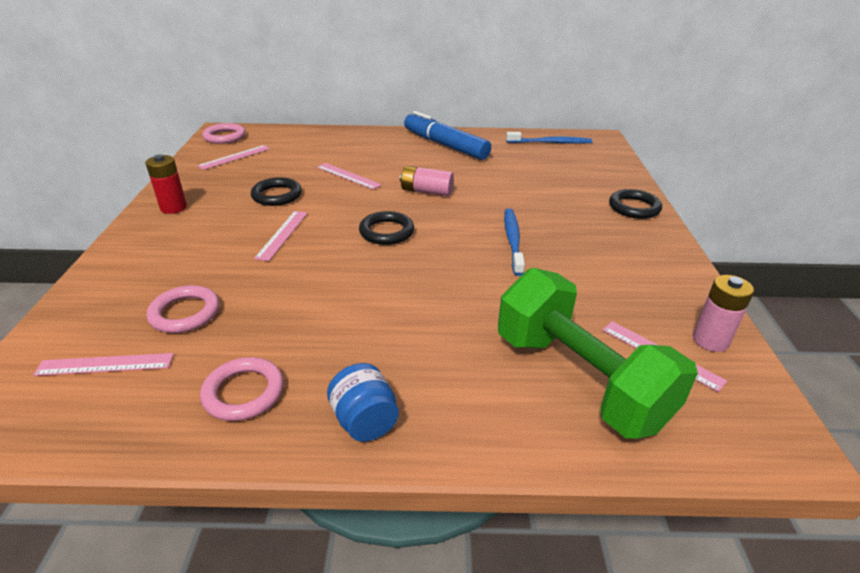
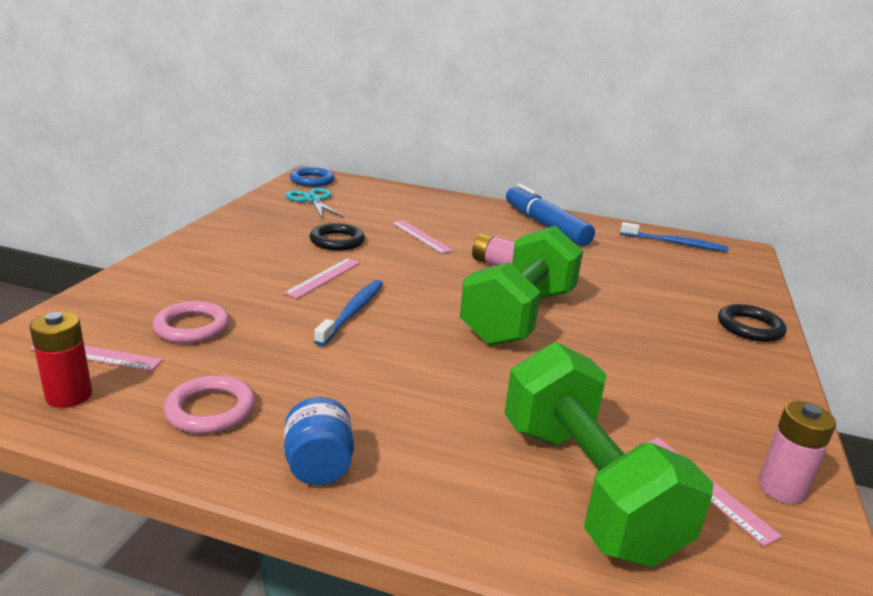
camera: 15 degrees right, 10 degrees down
(173, 208) = (229, 234): red battery -> red battery (69, 396)
(224, 137) = (312, 180): pink ring -> blue ring
(235, 157) = (312, 200): pink ruler -> turquoise scissors
(386, 232) = (436, 295): black ring -> none
(462, 237) = (519, 317): none -> green dumbbell
(513, 240) = (577, 332): blue toothbrush -> blue toothbrush (353, 312)

